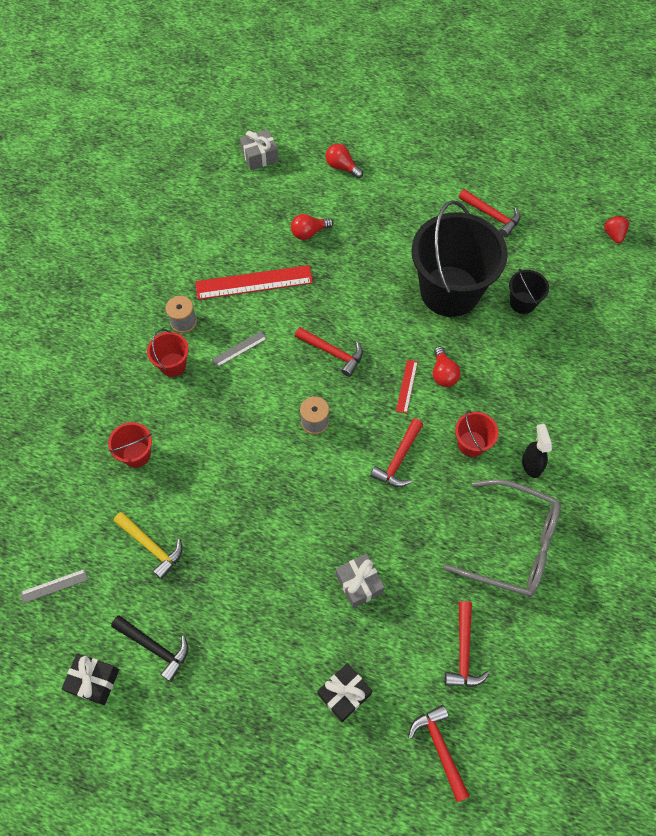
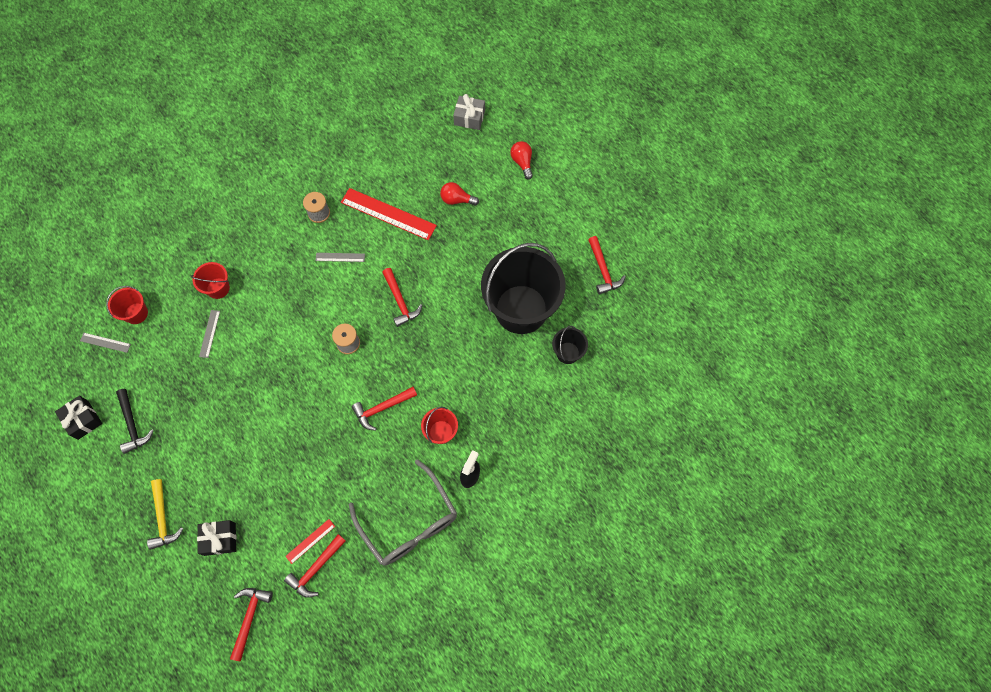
camera: 35 degrees right, 5 degrees up
(151, 546) = (180, 357): yellow hammer -> yellow hammer (163, 518)
(164, 503) = (209, 333): none -> grey ruler
(173, 364) = (288, 240): red bucket -> red bucket (136, 313)
(359, 583) = (287, 474): grey gift -> none
(407, 386) = (431, 360): red ruler -> red ruler (310, 541)
(443, 373) = (464, 368): red light bulb -> none
(613, 234) = (685, 345): red strawberry -> none

